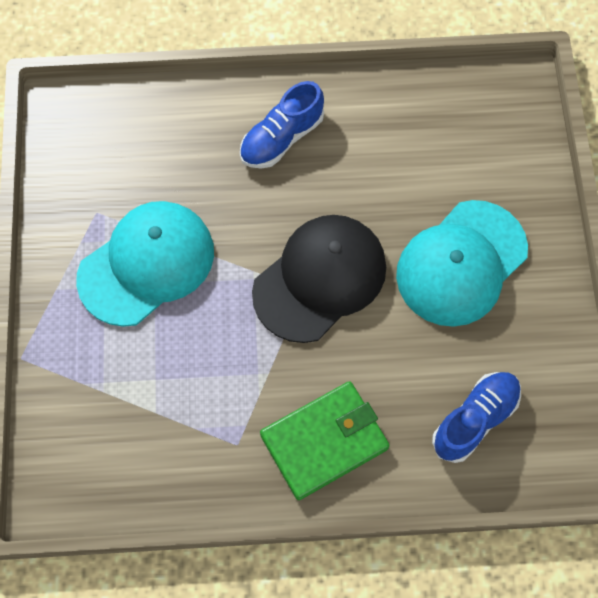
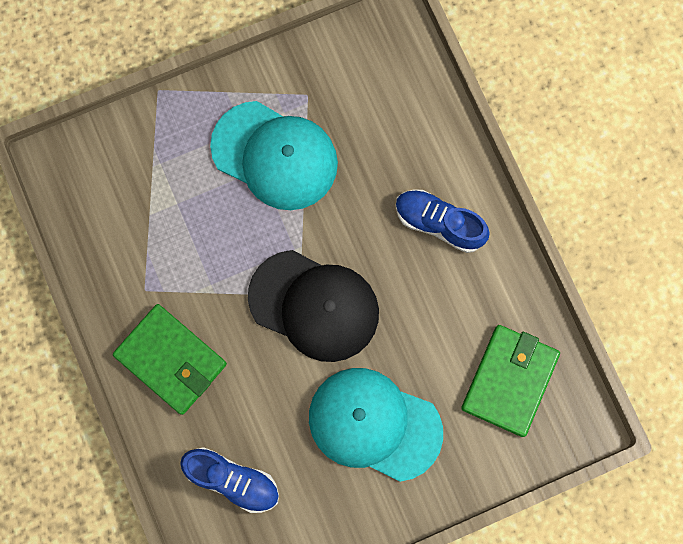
camera: 70 degrees right, 10 degrees up
(459, 130) = (509, 381): none -> green wallet

